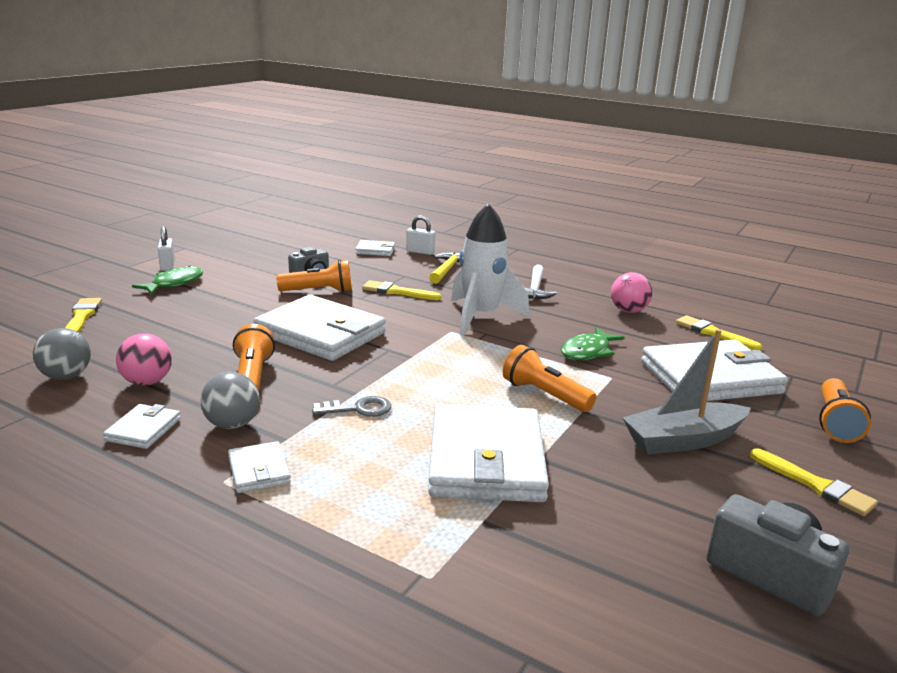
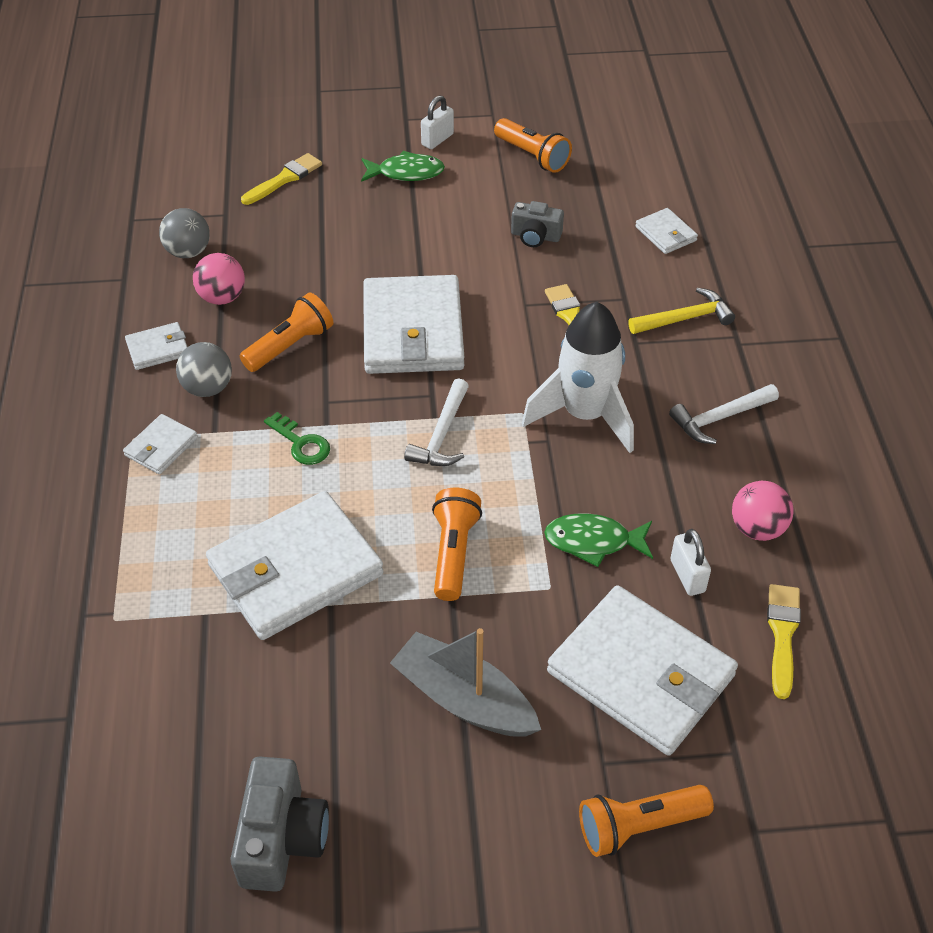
camera: 55 degrees right, 25 degrees up
(319, 291) = (503, 267): orange flashlight -> orange flashlight (532, 156)
(359, 409) = (301, 443): grey key -> green key
(420, 252) = (710, 267): white padlock -> white padlock (687, 576)
(431, 360) = (442, 435): none -> white hammer
(815, 485) = (470, 838): yellow brush -> none

